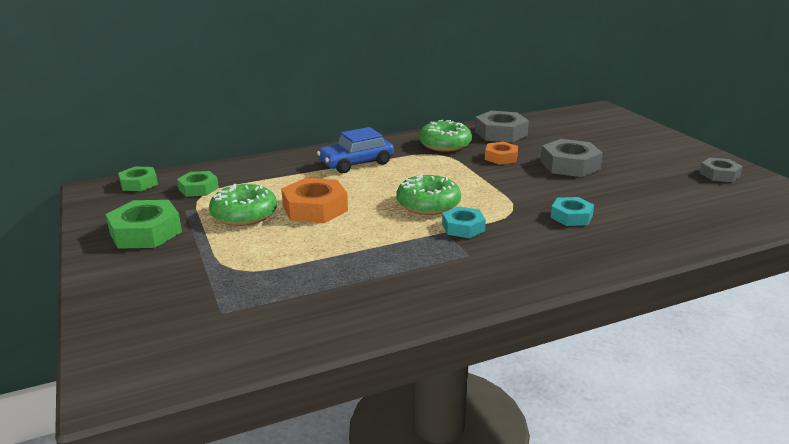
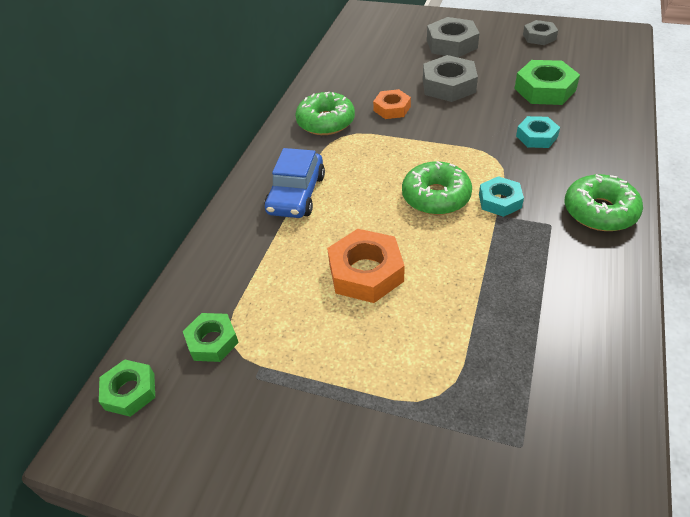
camera: 45 degrees left, 20 degrees up
(145, 232) = (277, 439): green nut -> green nut (545, 89)
(244, 214) = (322, 332): green donut -> green donut (599, 211)
(500, 133) = (343, 81): grey nut -> grey nut (451, 44)

